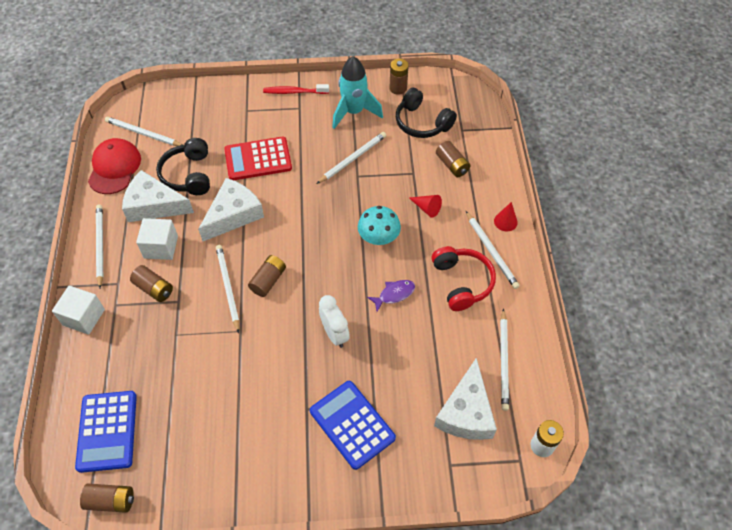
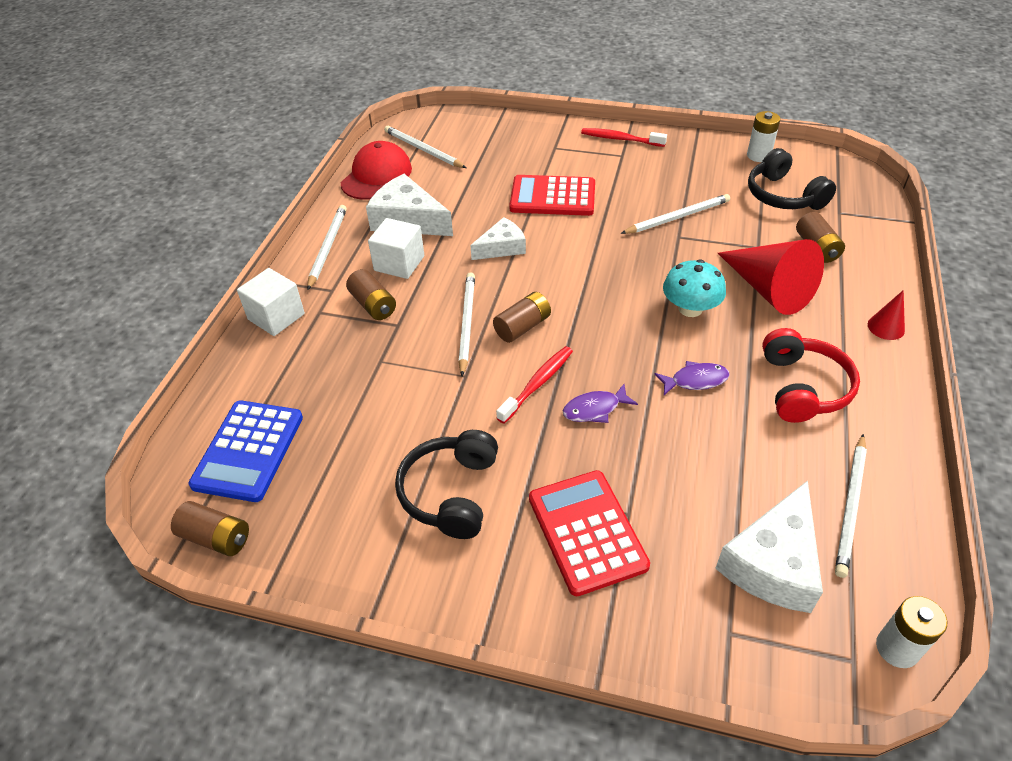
camera: 20 degrees right, 10 degrees down
(188, 175) = (461, 197): black headphones -> black headphones (451, 493)
(233, 215) = (502, 247): white cheese -> white cheese, size x0.62
(291, 324) = (537, 384): none -> red toothbrush
(334, 334) = (595, 409): white clock -> purple fish
(352, 424) = (587, 532): blue calculator -> red calculator
(354, 112) = (692, 170): turquoise rocket -> none
(398, 88) = (758, 156): brown battery -> white battery
(426, 208) = (768, 289): red cone -> red cone, size x2.19
(491, 251) = (856, 359): white pencil -> none

